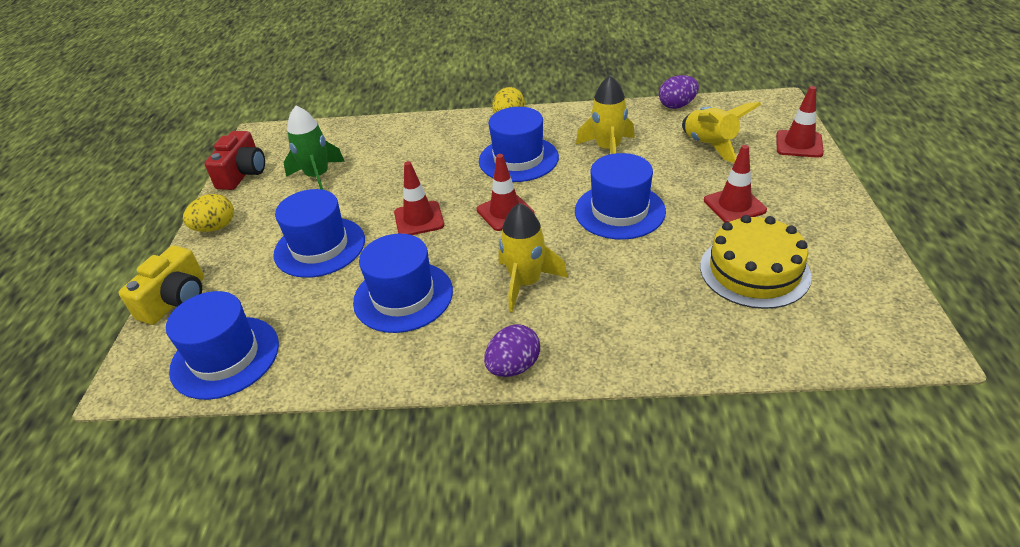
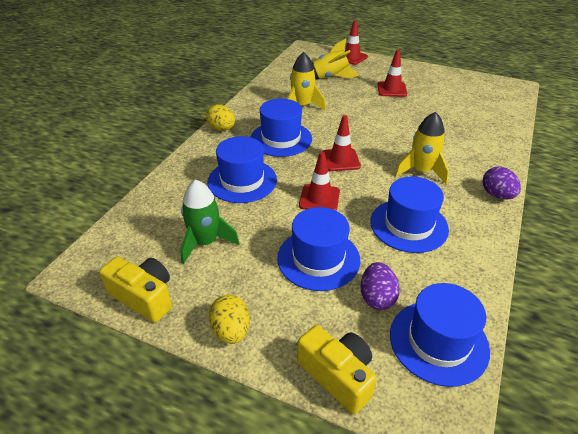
camera: 70 degrees left, 0 degrees up
(243, 173) = (144, 296): red camera -> yellow camera
(619, 211) = (371, 121): blue hat -> blue hat (242, 181)
(677, 105) = (277, 72): purple egg -> purple egg (377, 298)
(754, 271) = (449, 102): yellow cake -> none

